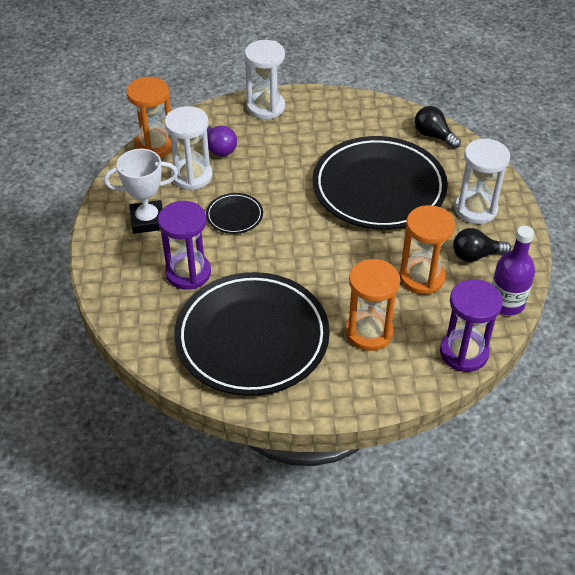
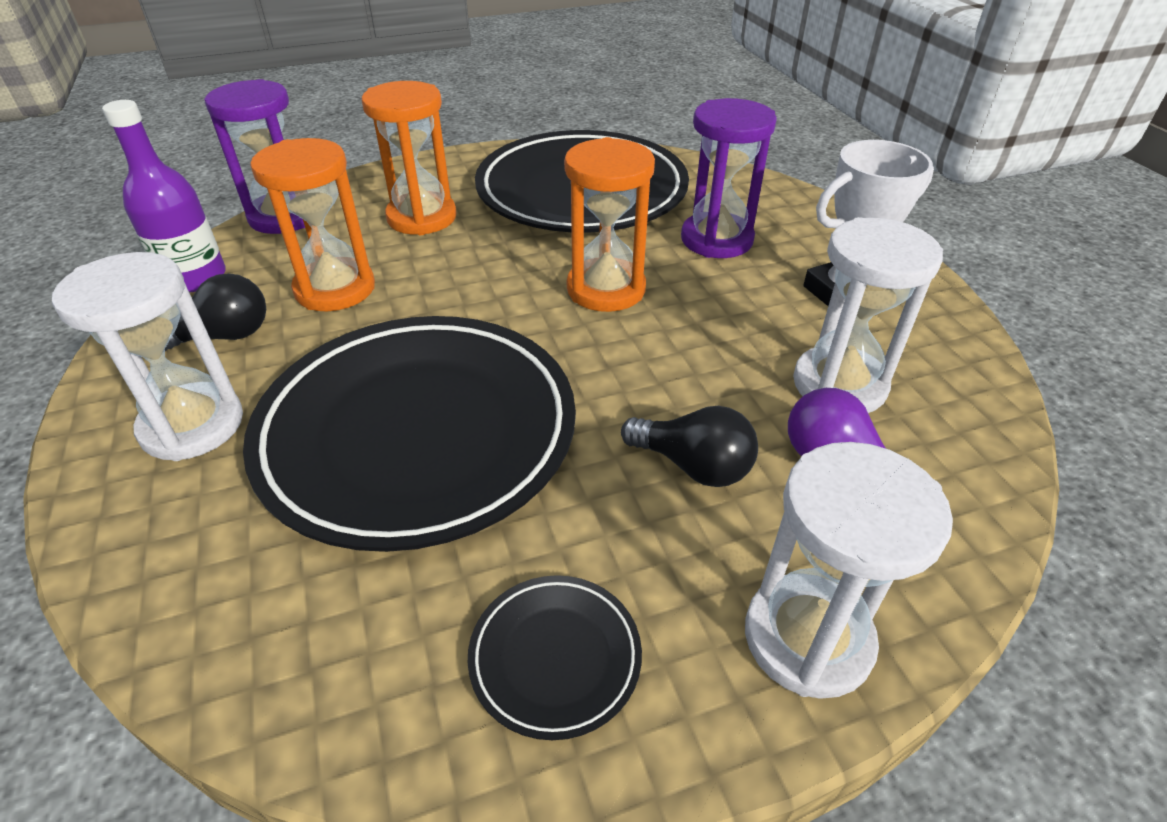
camera: 165 degrees right, 5 degrees down
(155, 145) = (984, 440): orange hourglass -> orange hourglass (606, 289)
(234, 216) = (699, 326): black plate -> black plate (555, 657)
(433, 136) = (250, 638): black light bulb -> black light bulb (693, 466)

